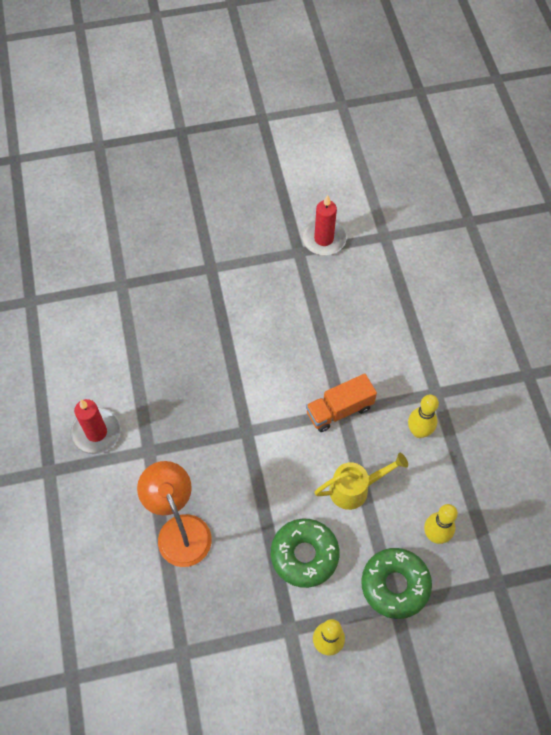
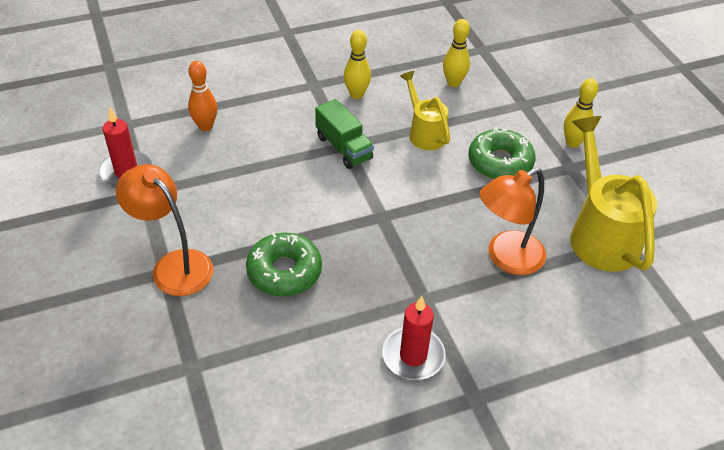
camera: 100 degrees left, 15 degrees down
(195, 629) = (600, 233): none -> yellow watering can
(216, 273) = (174, 265): none -> orange lamp
(339, 410) = (344, 147): orange truck -> green truck
(378, 296) = (205, 126): none -> orange bowling pin
(395, 585) = (506, 105): green donut -> green donut (284, 271)

